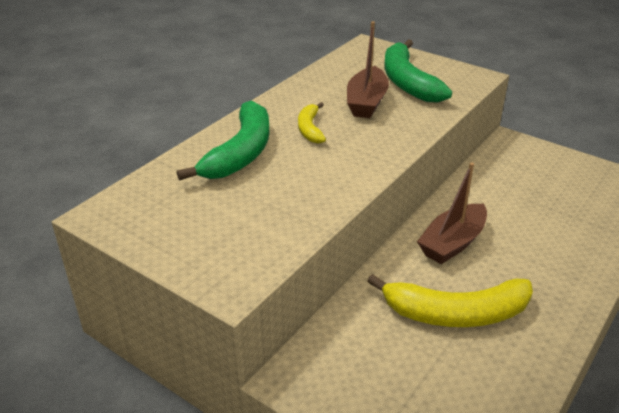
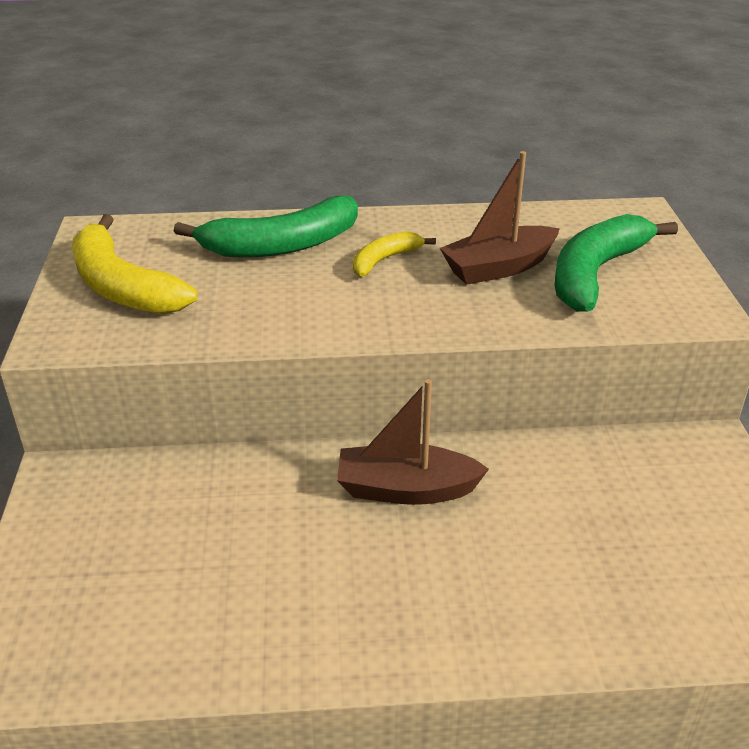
camera: 50 degrees right, 0 degrees up
(456, 313) = (274, 549): yellow banana -> yellow banana (122, 286)

